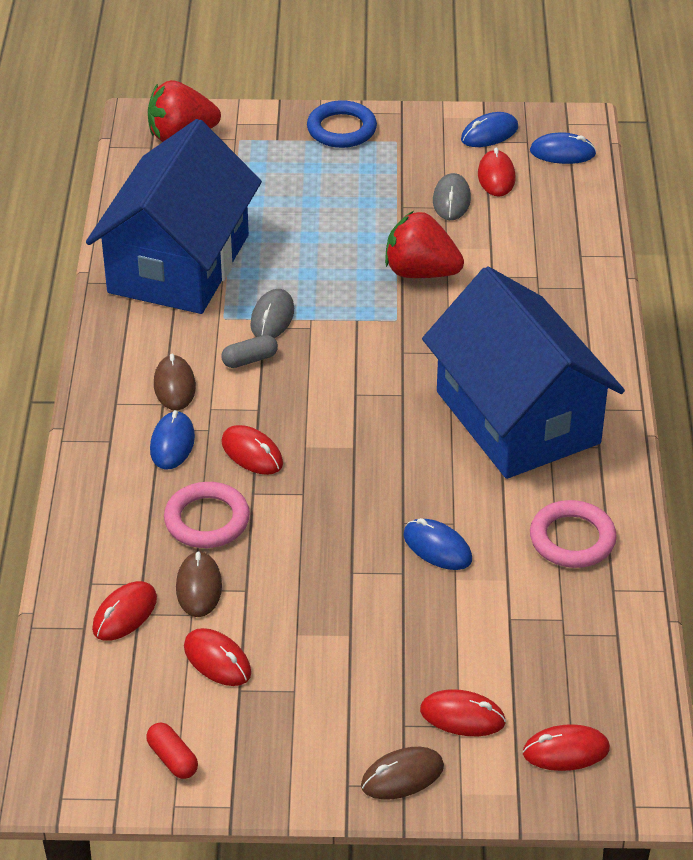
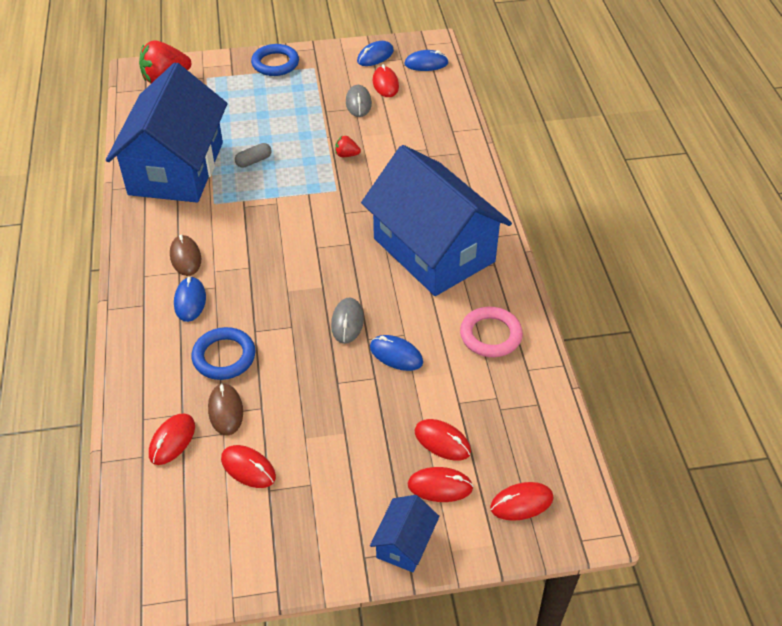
camera: 10 degrees left, 5 degrees up
(172, 759) = (225, 557): red capsule -> none
(207, 520) = (224, 357): pink ring -> blue ring
(250, 360) = (237, 231): grey capsule -> grey capsule (254, 161)
(252, 453) = (249, 301): red mouse -> red mouse (442, 441)
(272, 317) = (248, 199): grey mouse -> grey mouse (347, 322)
(402, 776) = (404, 543): brown mouse -> blue house
(420, 272) = (346, 155): red strawberry -> red strawberry, size x0.47

